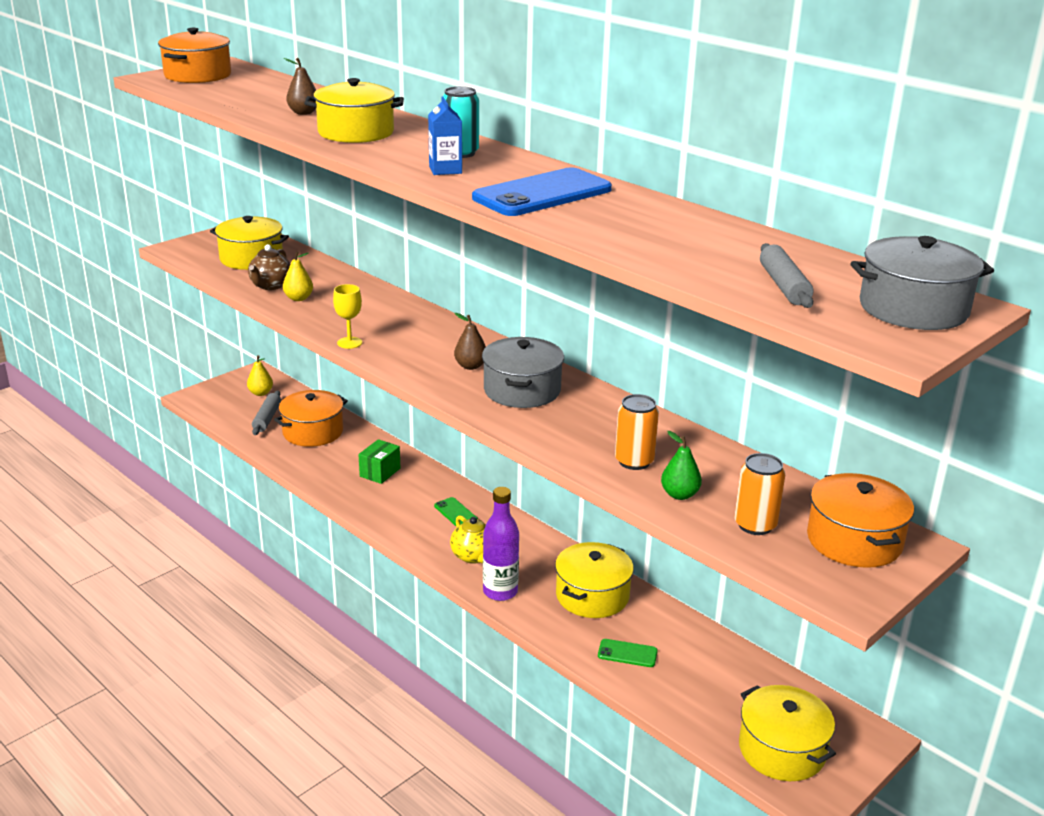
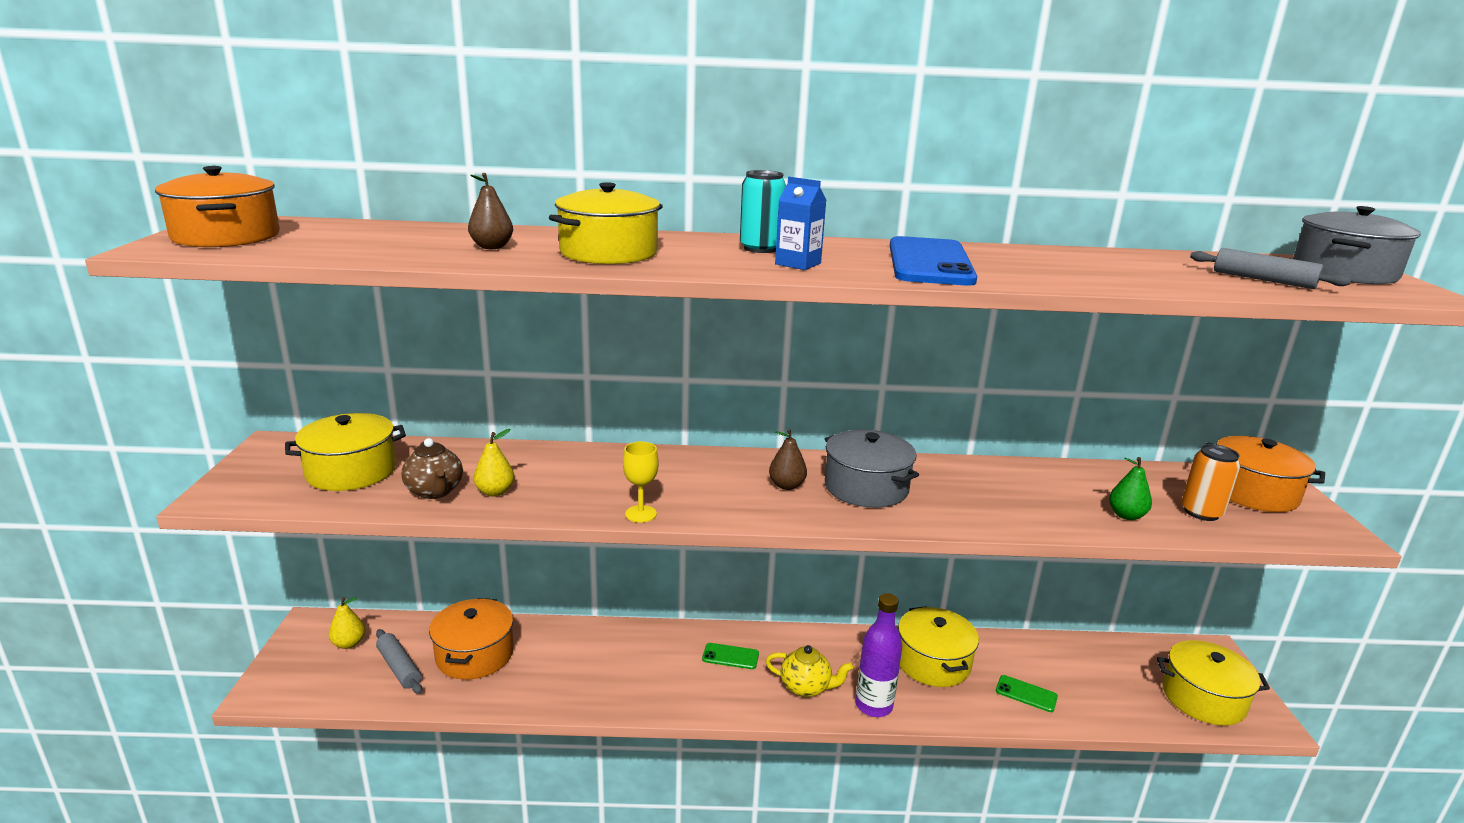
camera: 45 degrees left, 5 degrees down
(380, 472) = (606, 658): green box -> none
(627, 653) = (1026, 694): green phone -> green phone turned 60 degrees clockwise
(634, 461) = (1051, 505): orange can -> none

